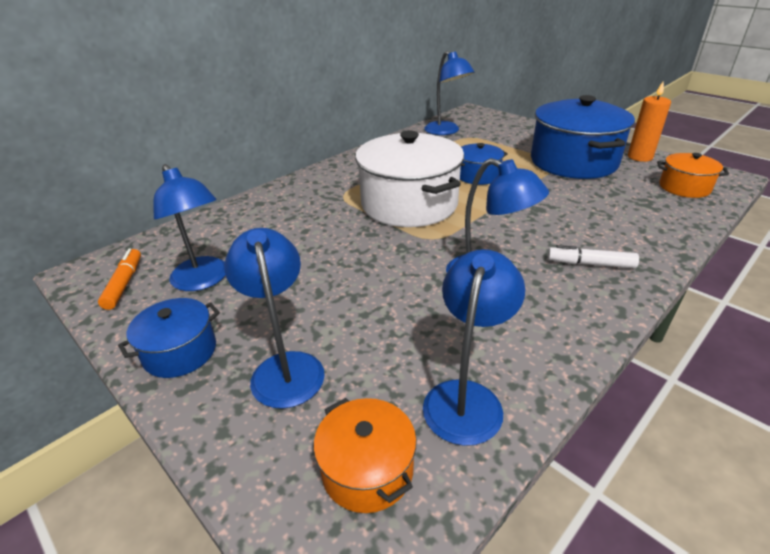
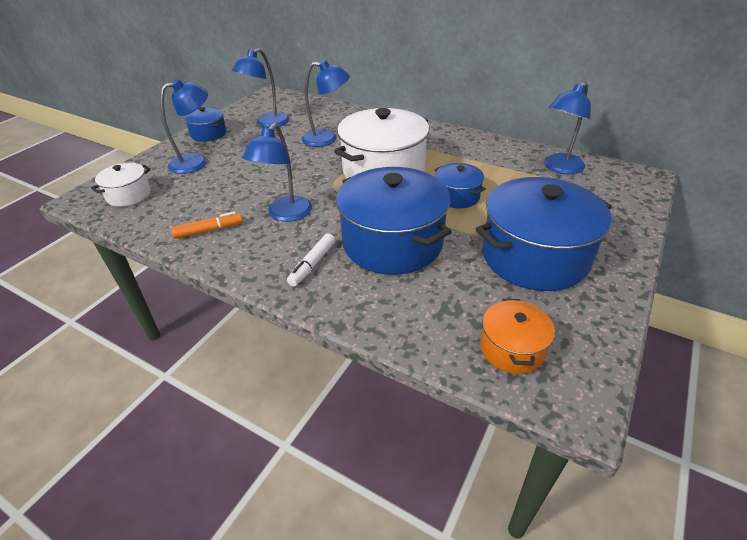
camera: 75 degrees right, 5 degrees up
(124, 284) = (262, 105): orange marker -> orange marker (209, 230)
(367, 469) = (129, 195): orange pot -> white pot
(466, 397) = (168, 217): blue lamp -> blue lamp (327, 139)
(552, 215) = (392, 243): none -> blue pot
(590, 264) = (312, 264): white marker -> white marker turned 150 degrees counterclockwise
(640, 157) = (593, 315): orange candle -> none

